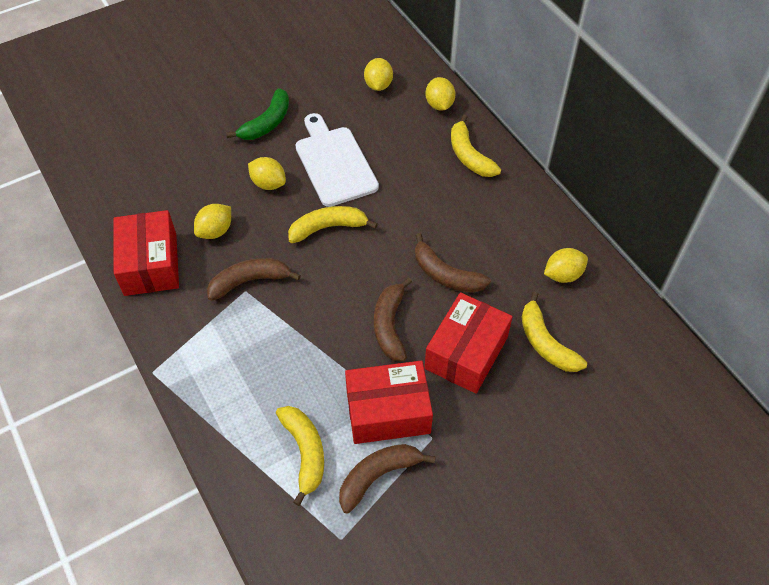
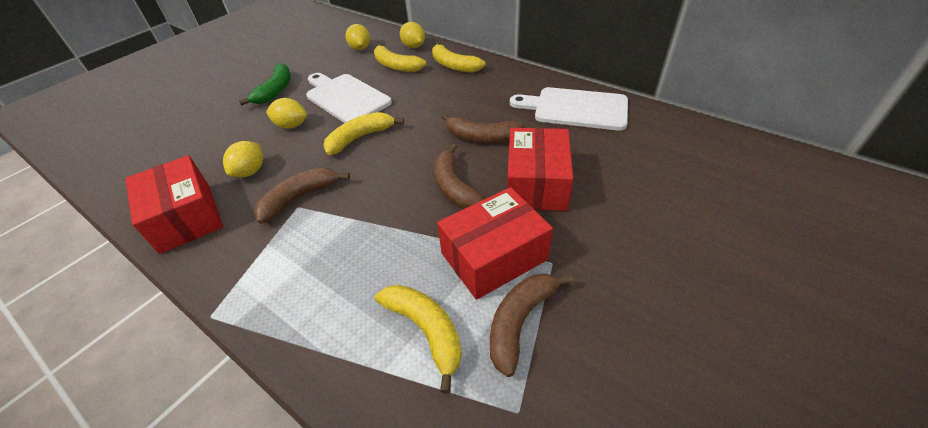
camera: 20 degrees left, 10 degrees down
(545, 343) = (597, 154): yellow banana -> yellow banana (396, 66)
(563, 275) = (575, 109): yellow lemon -> white cutting board

